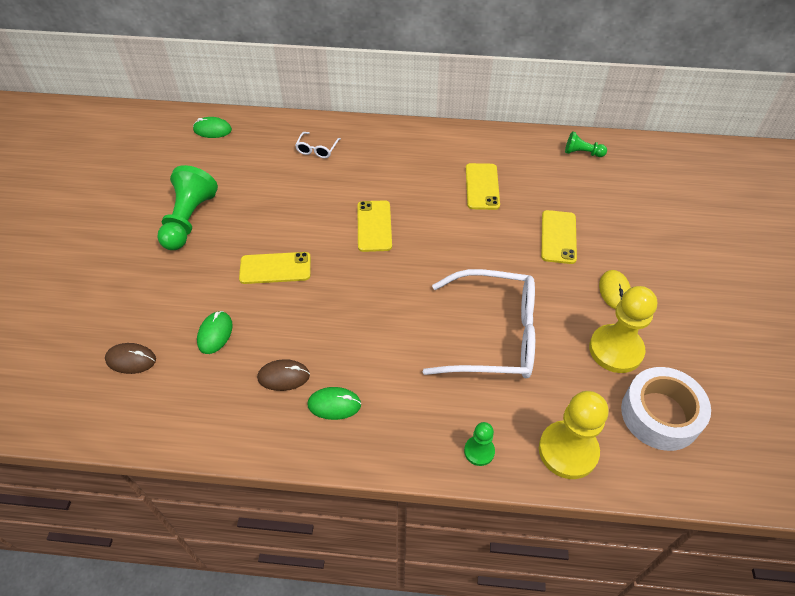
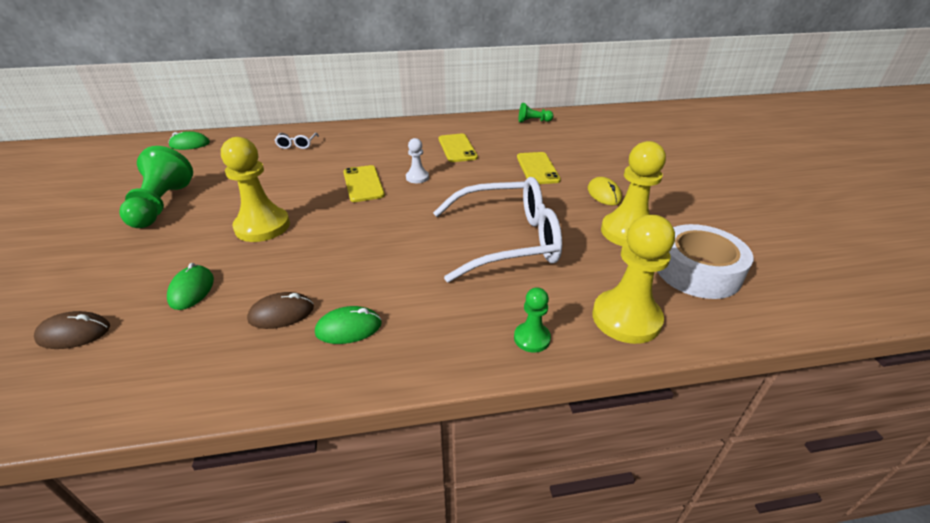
camera: 15 degrees left, 15 degrees down
(275, 268) = (262, 226): yellow phone -> yellow pawn
(429, 227) = (417, 177): none -> white pawn

